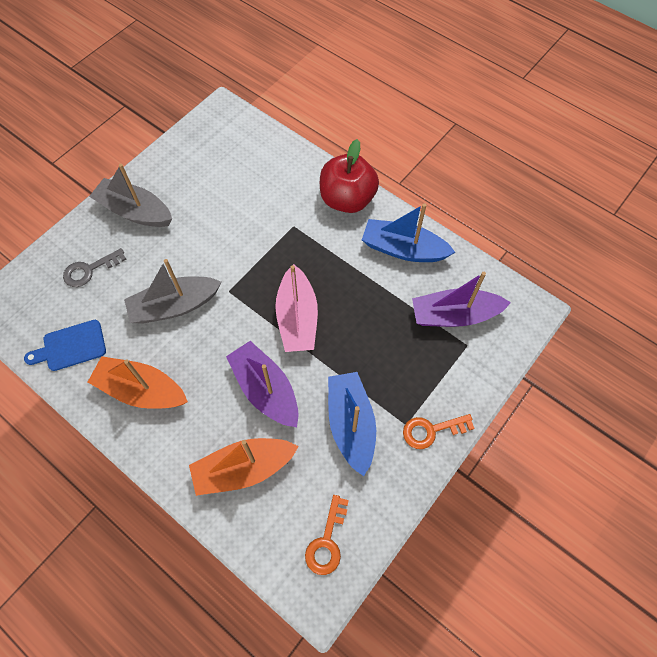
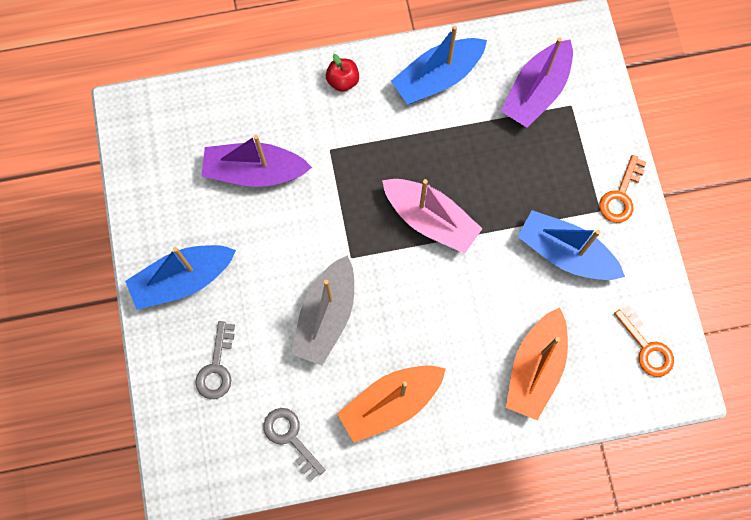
camera: 50 degrees left, 10 degrees up
(71, 346) = (290, 438): blue cutting board -> grey key
(135, 211) = (183, 280): grey boat -> blue boat
(265, 389) = (477, 297): purple boat -> purple boat (255, 171)
(347, 199) = (343, 81): red apple -> red apple, size x0.48

